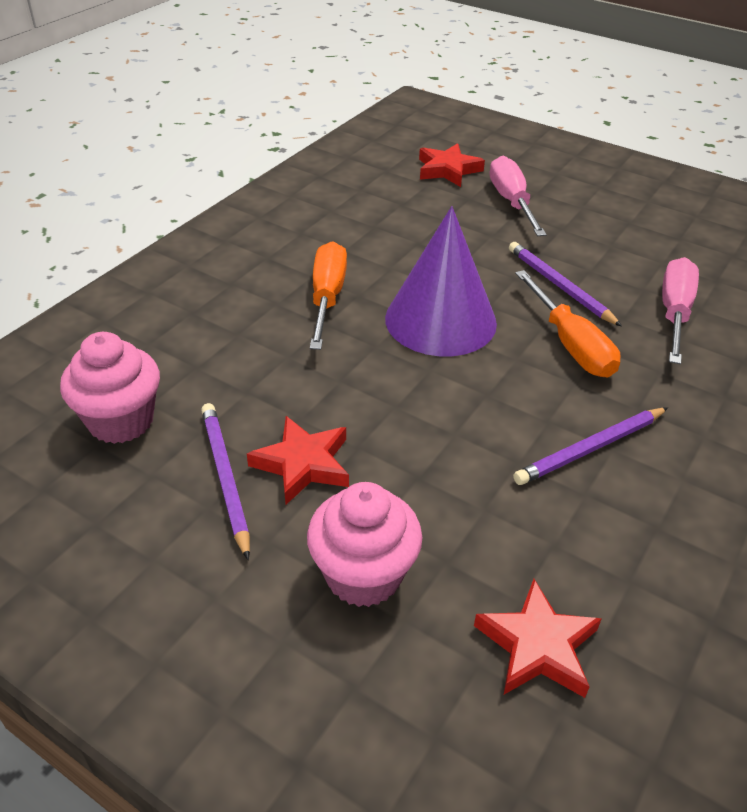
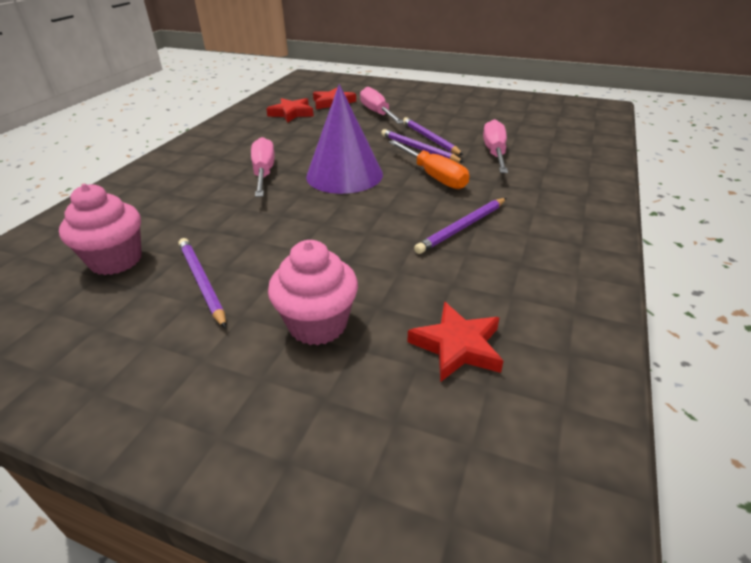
camera: 10 degrees left, 5 degrees down
(303, 464) = (260, 265): red star -> red star (291, 113)
(327, 297) = (264, 173): orange screwdriver -> pink screwdriver
(581, 268) = (430, 139): none -> purple pencil

